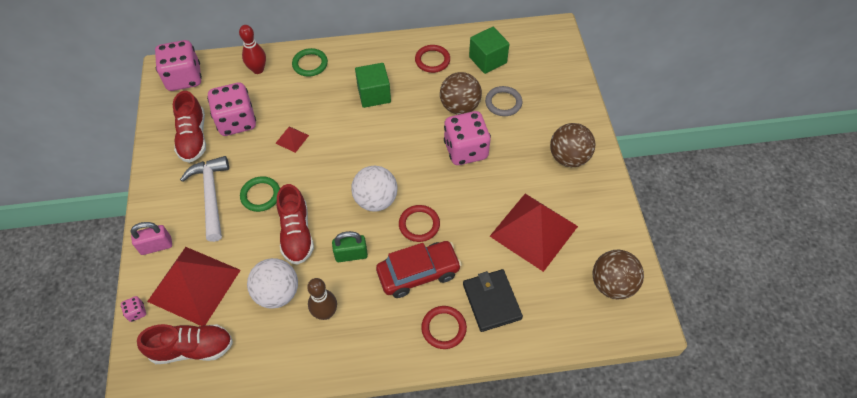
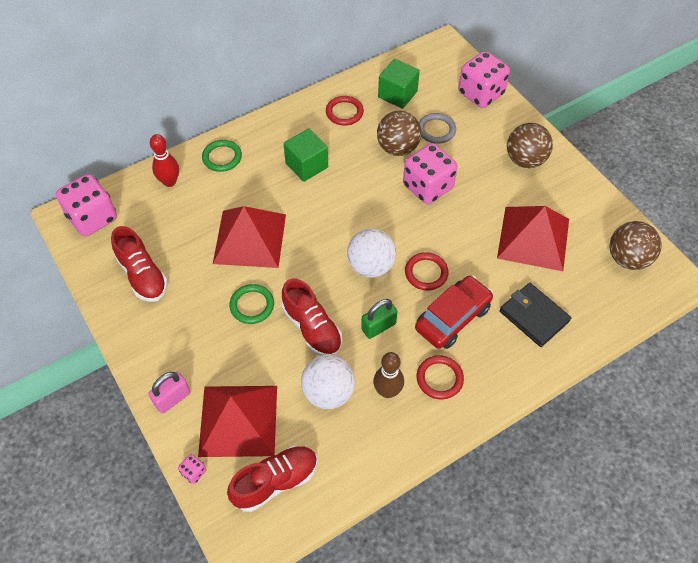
camera: 25 degrees left, 0 degrees up
(211, 196) = (200, 326): white hammer -> none
(236, 121) = (180, 242): pink dice -> pink dice (480, 94)
(292, 139) = (250, 238): red pyramid -> red pyramid, size x2.41
(443, 328) = (506, 358): red ring -> red ring (439, 378)

